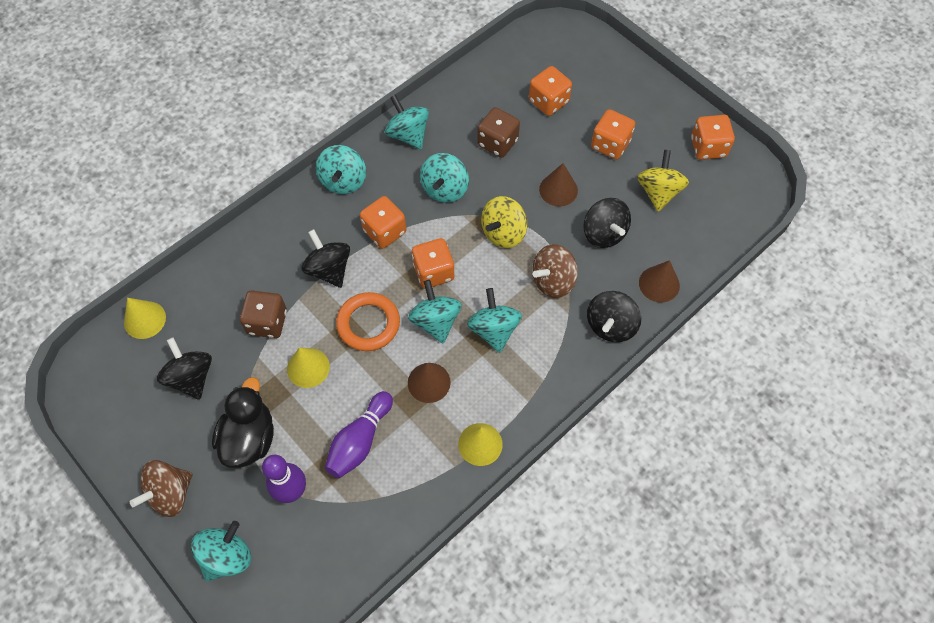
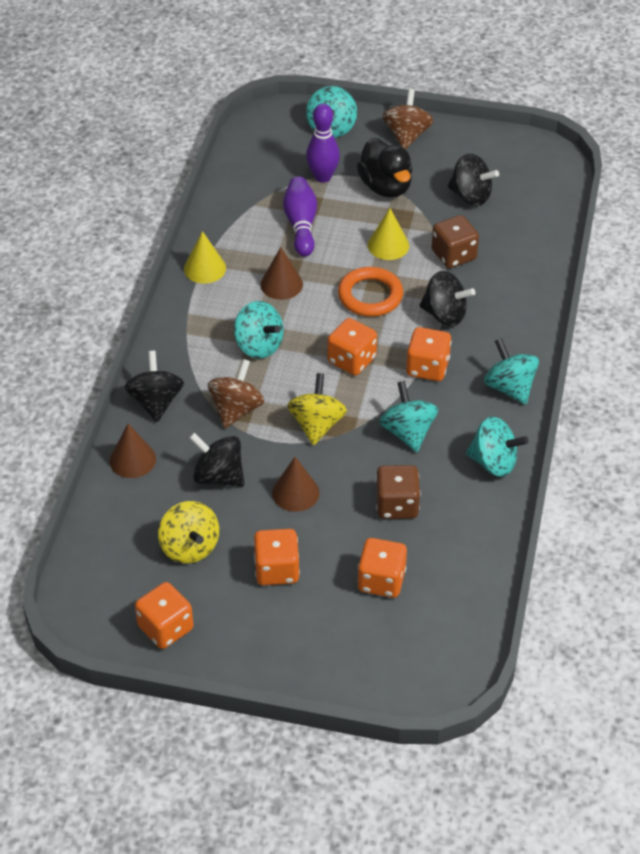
camera: 145 degrees right, 15 degrees down
(144, 320) = (551, 208): yellow cone -> none
(435, 321) = (315, 326): turquoise spinning top -> none

